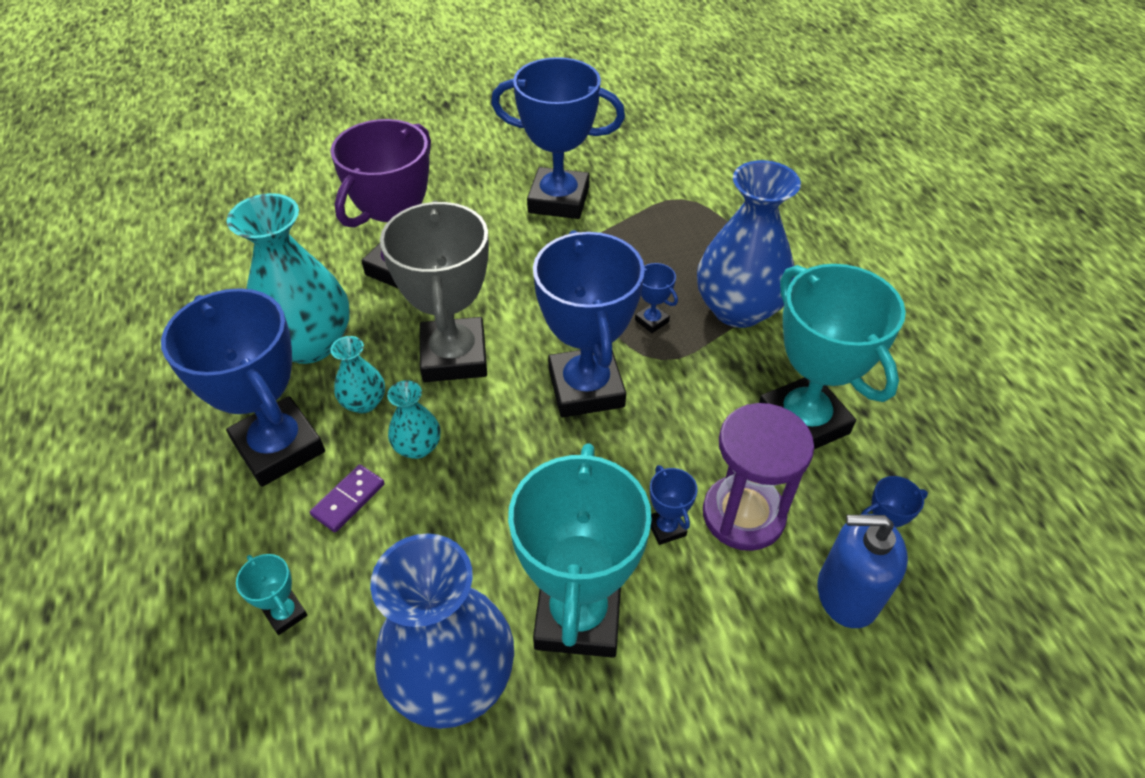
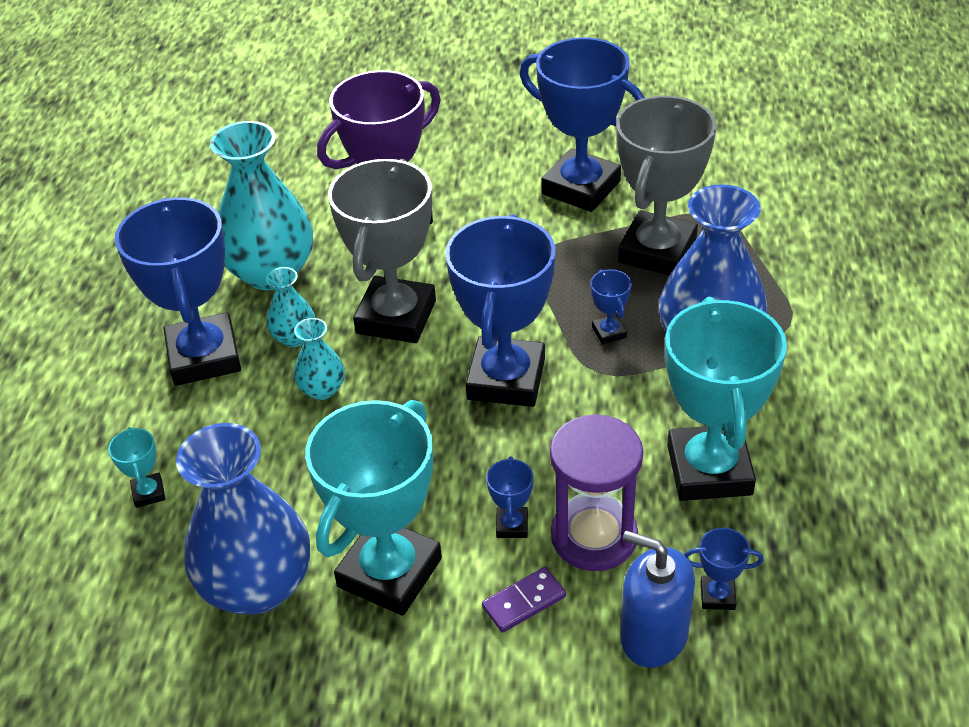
camera: 25 degrees right, 5 degrees down
(348, 499) = (241, 417): purple domino -> purple domino (524, 602)
(652, 240) = (657, 251): none -> grey trophy

